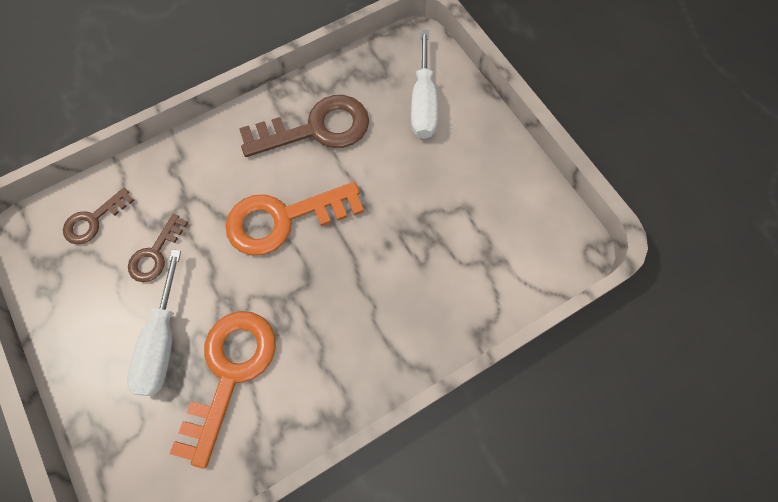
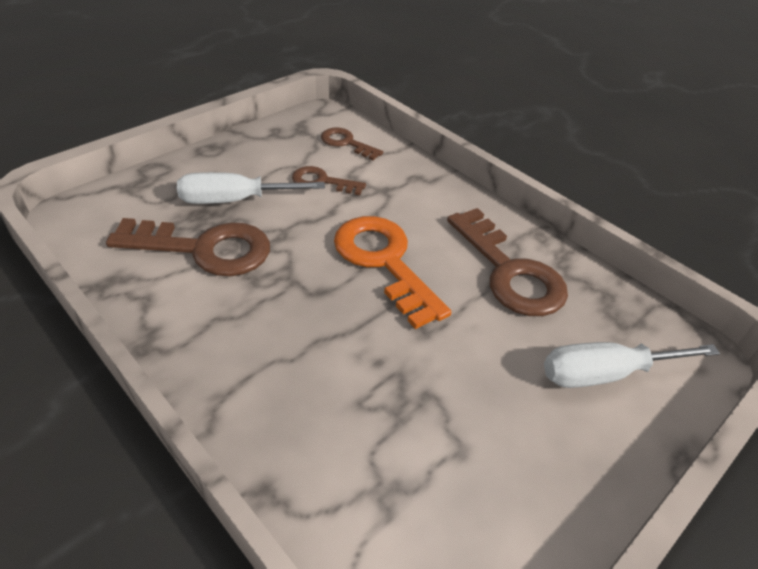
camera: 75 degrees right, 25 degrees down
(230, 373) = (204, 249): orange key -> brown key

